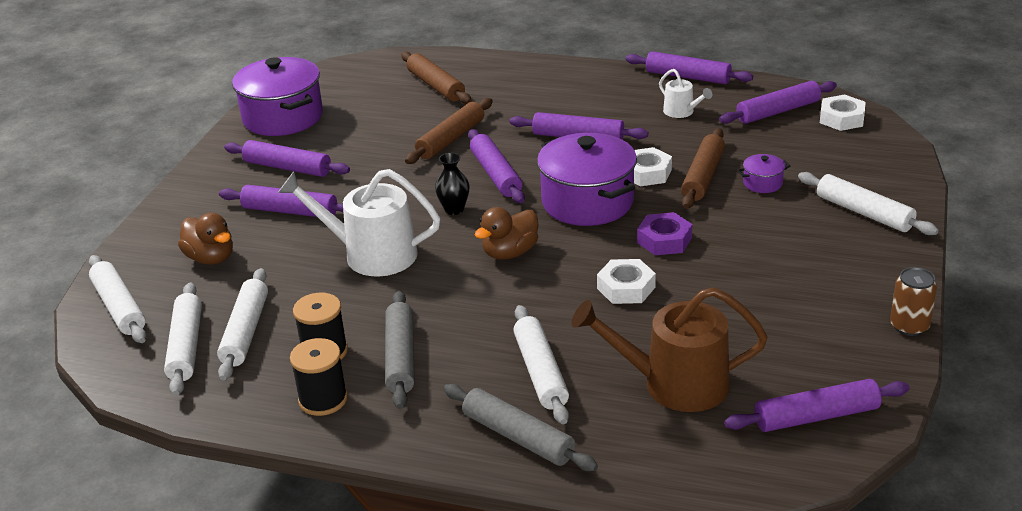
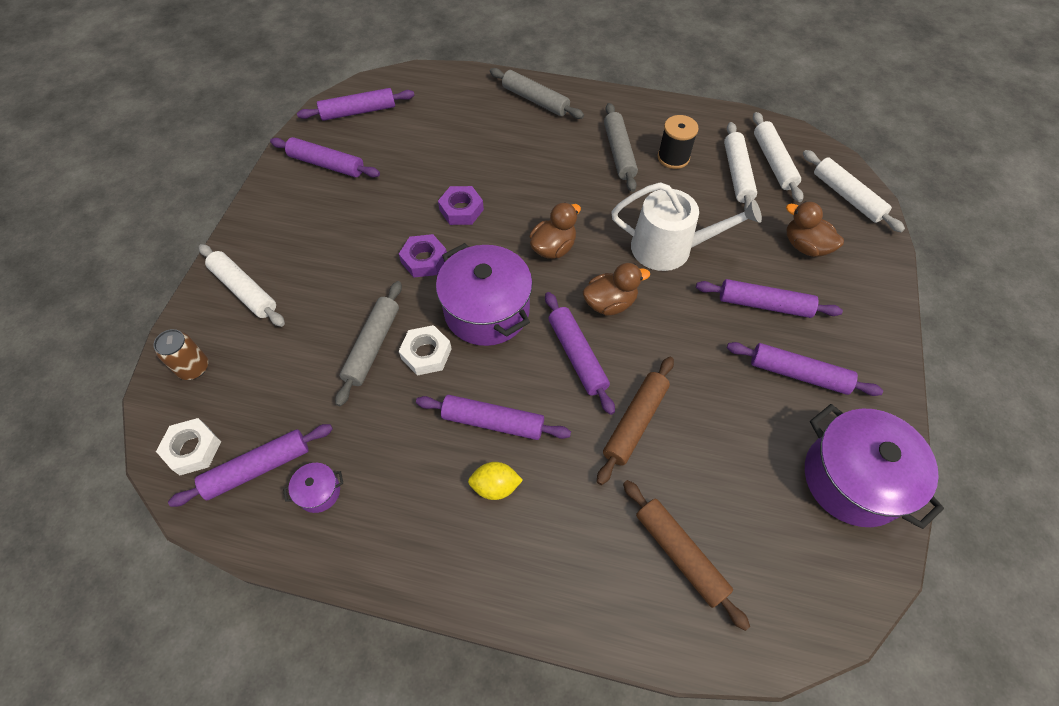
camera: 175 degrees right, 25 degrees up
(323, 399) = (660, 123): black spool -> none
(454, 209) = (610, 303): black vase -> brown duck
(541, 372) = (523, 141): white rolling pin -> none
(575, 108) = (495, 486): none -> yellow lemon
(626, 288) = (461, 210): white nut -> purple nut
(675, 384) = (438, 132): brown watering can -> none
(681, 112) = (369, 472): white watering can -> none
(688, 77) = (343, 563): purple rolling pin -> purple rolling pin (326, 164)
(703, 177) = (372, 346): brown rolling pin -> grey rolling pin
(762, 183) = (318, 334): purple pot -> purple pot (319, 492)
(909, 326) = (270, 173): brown can -> brown can (193, 368)

